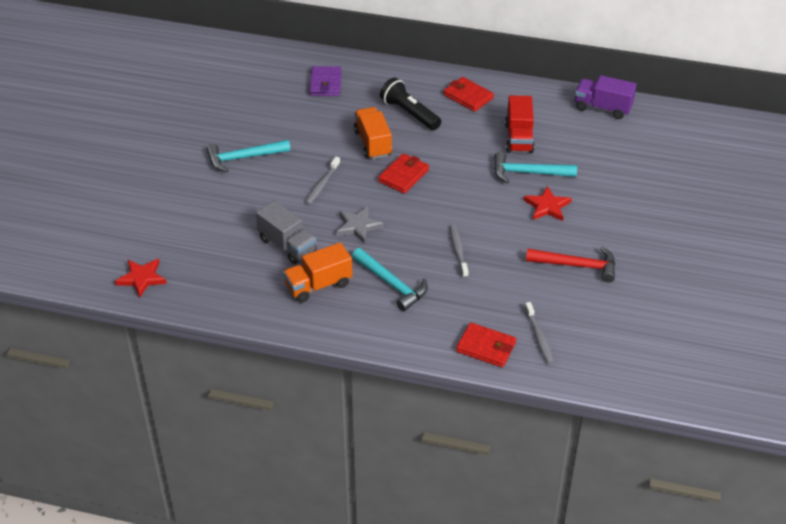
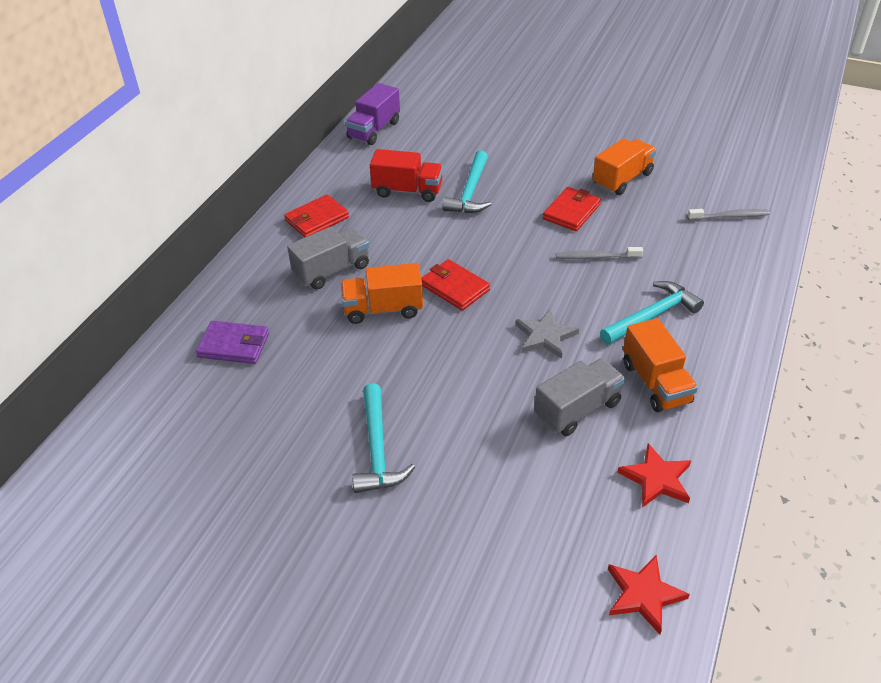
camera: 80 degrees left, 0 degrees up
(322, 184) = (457, 365): grey toothbrush -> none
(409, 113) = (332, 270): black flashlight -> grey truck
(486, 347) = (749, 254): red wallet -> red wallet (571, 212)
(547, 206) = (528, 186): red star -> red star (656, 479)
(576, 265) = (622, 179): red hammer -> orange truck

